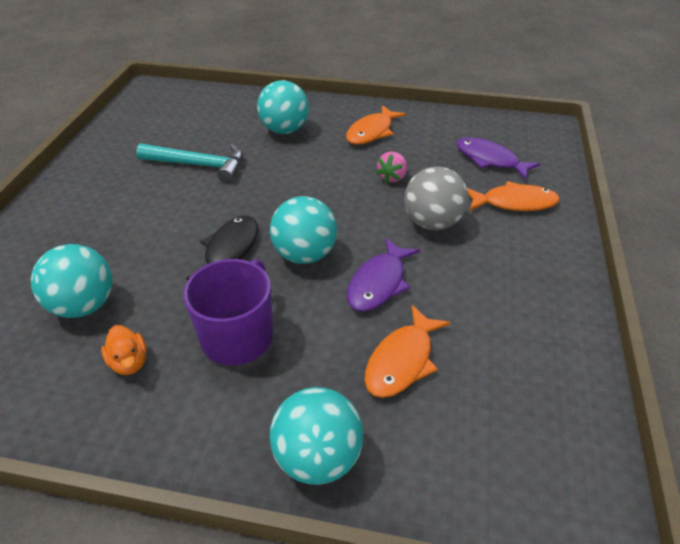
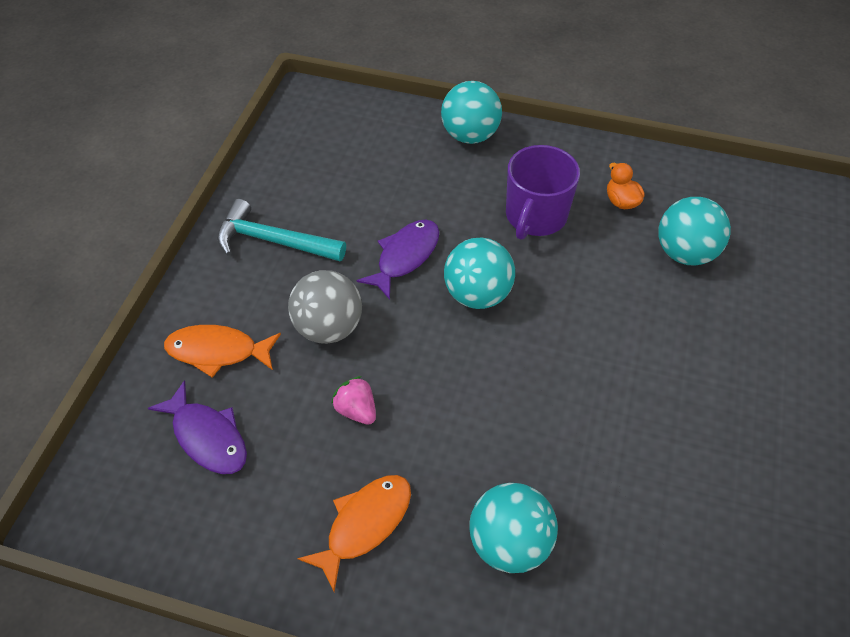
camera: 175 degrees left, 10 degrees up
(199, 165) = (630, 458): turquoise hammer -> turquoise hammer (273, 241)
(229, 250) = (558, 305): black fish -> none
(392, 177) = (356, 410): pink strawberry -> pink strawberry turned 75 degrees counterclockwise
(402, 361) = (399, 188): orange fish -> none

